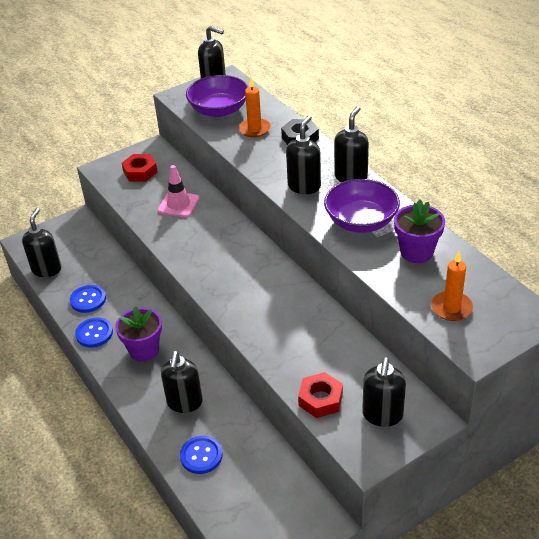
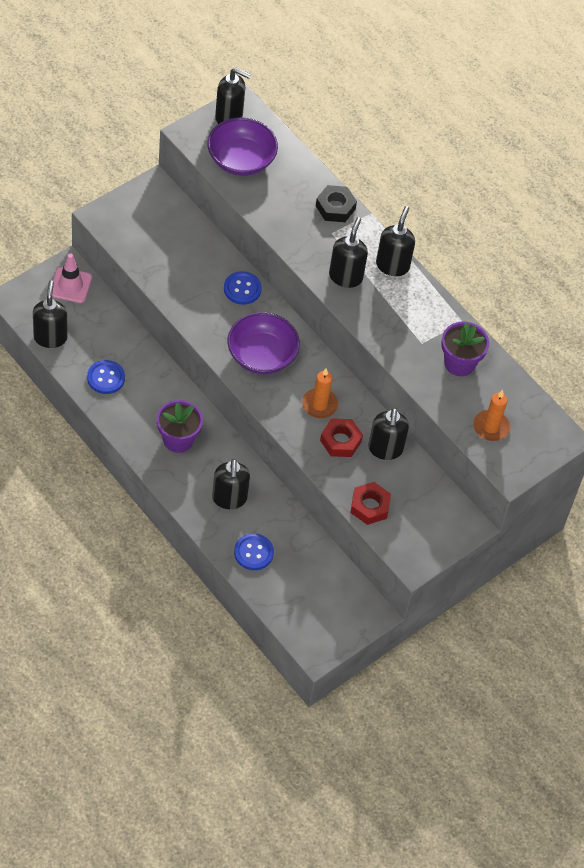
camera: 15 degrees left, 15 degrees up
(94, 333) = (122, 420): blue button -> blue button (242, 289)
(140, 172) = (148, 223): red nut -> red nut (340, 441)
(178, 204) = (200, 273): pink traffic cone -> pink traffic cone (70, 285)
(254, 129) = (284, 192): orange candle -> orange candle (319, 405)
(361, 221) = (405, 324): purple bowl -> purple bowl (261, 355)
(382, 415) = (425, 522): black soap dispenser -> black soap dispenser (385, 449)

